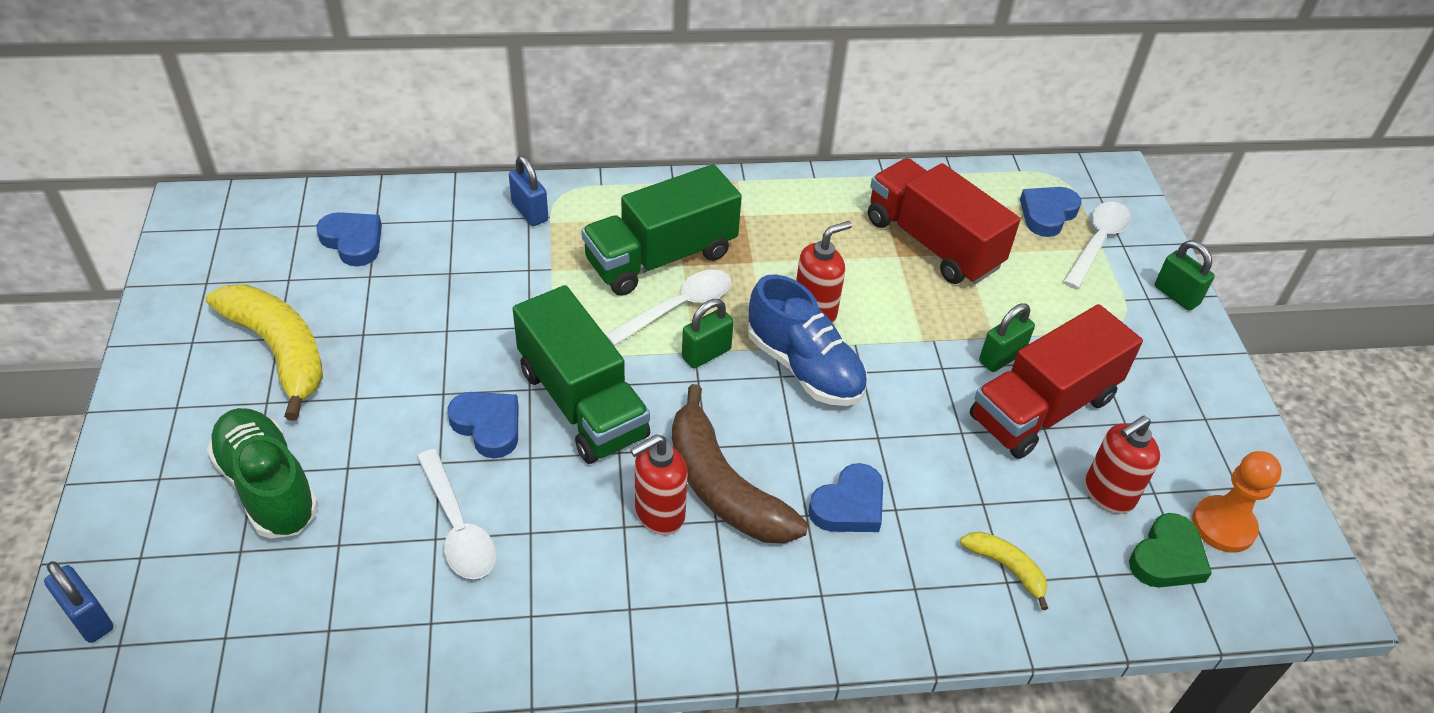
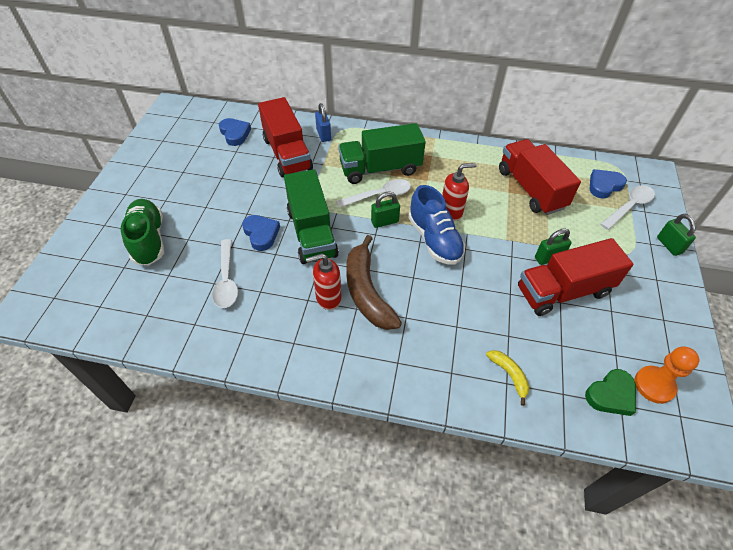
camera: 20 degrees right, 5 degrees up
(89, 618) = (46, 282): blue padlock -> none
(279, 351) = (180, 178): yellow banana -> none
(474, 262) = (287, 154): none -> red truck
(849, 505) = (431, 318): blue heart -> none
(1108, 494) = (586, 348): red soap dispenser -> none

